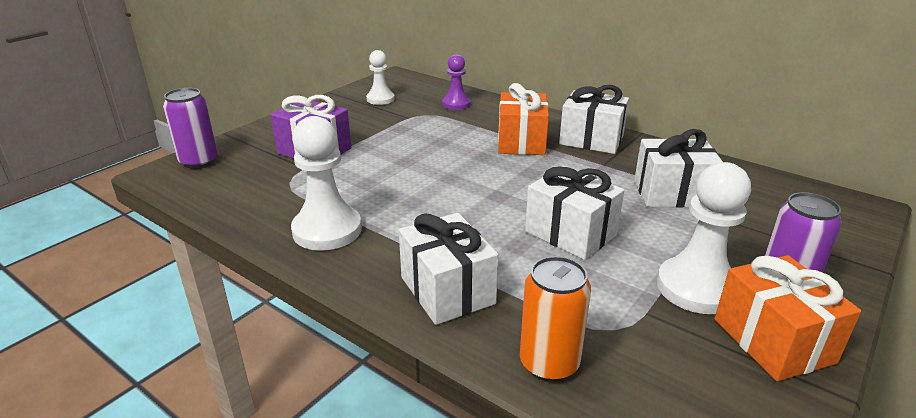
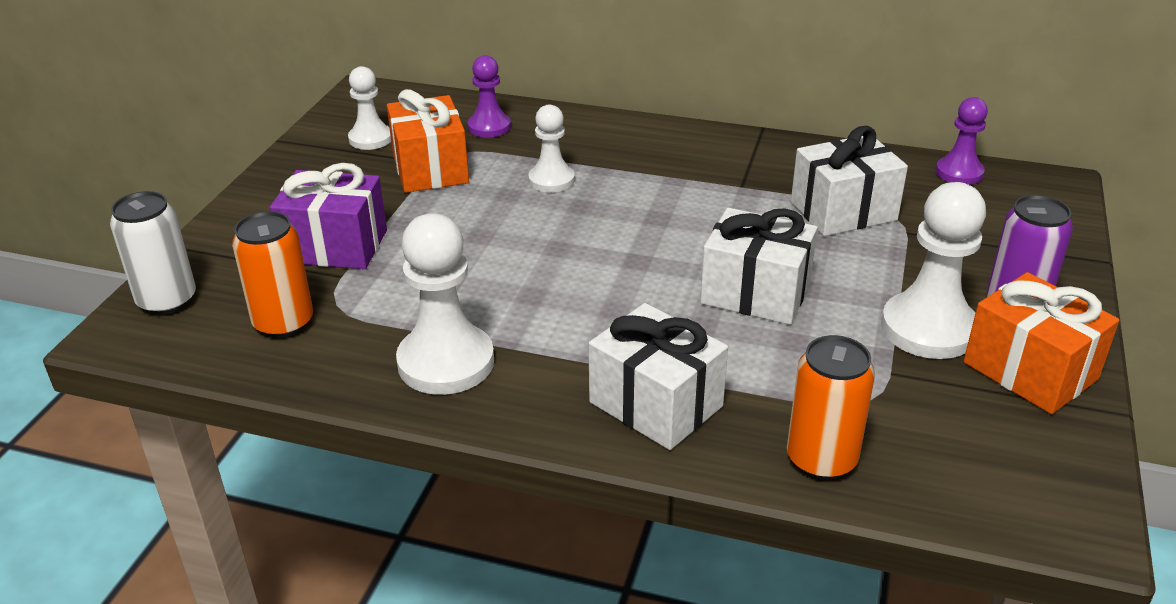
camera: 20 degrees left, 5 degrees up
(199, 161) = (167, 300): purple can -> white can
(250, 186) = (283, 323): none -> orange can
(474, 139) = (551, 180): none -> white pawn
(521, 142) = (618, 173): orange gift -> orange gift (430, 169)
(591, 140) = (706, 151): white gift -> none
(782, 185) = (959, 173): none -> purple pawn

